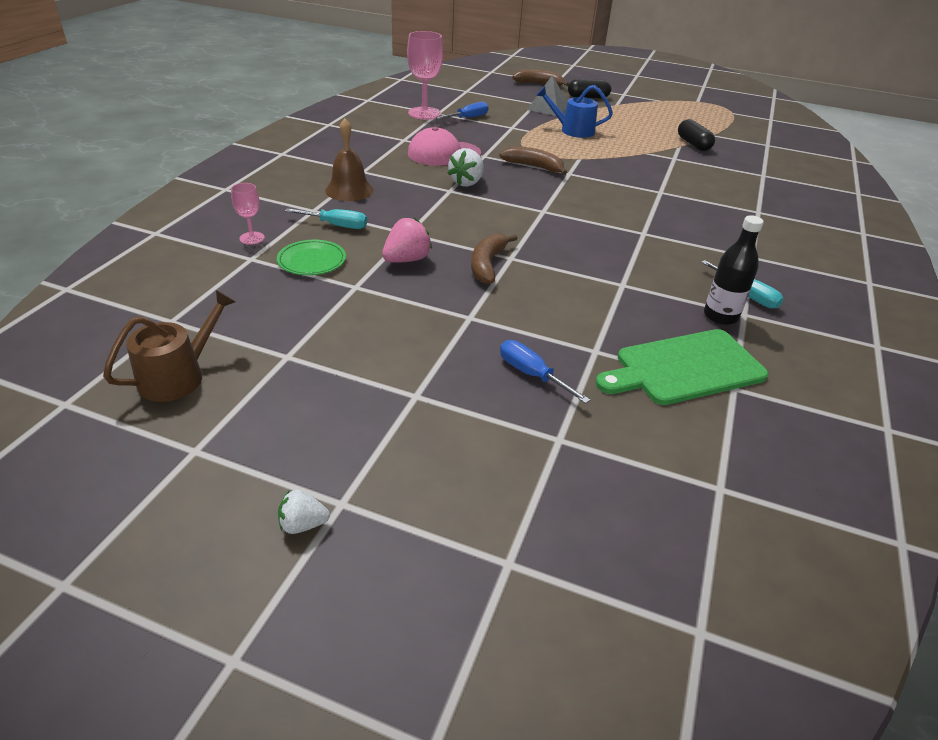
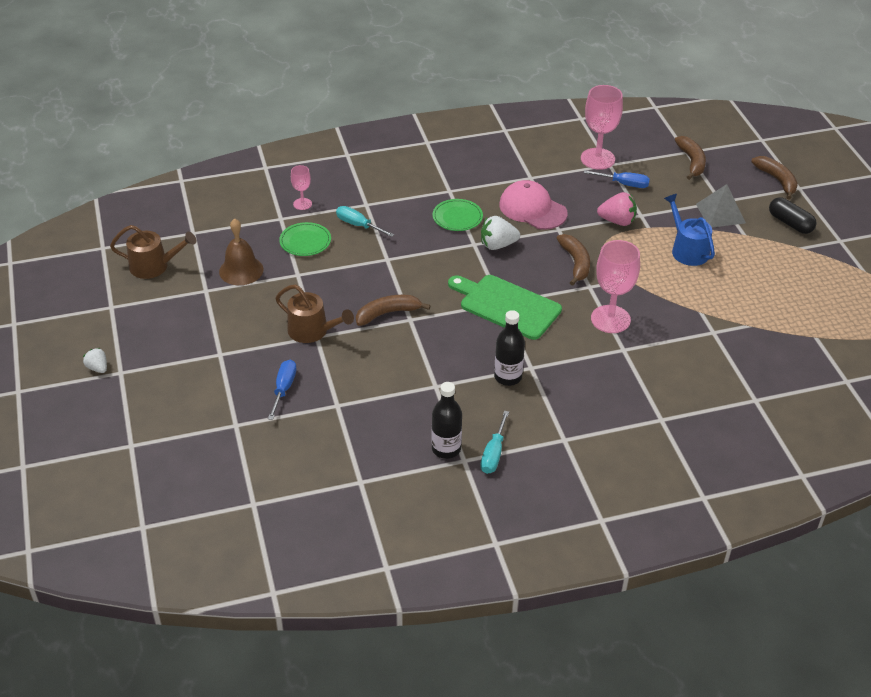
camera: 55 degrees right, 5 degrees up
(336, 225) = (358, 225): turquoise screwdriver -> turquoise screwdriver turned 150 degrees clockwise
(349, 190) = (412, 202): brown bell -> brown bell (241, 270)
(404, 182) = (457, 217): none -> green plate
(407, 260) = (352, 277): pink strawberry -> pink strawberry (617, 221)
(458, 316) = (312, 331): none -> brown watering can
(480, 93) = (691, 162): none -> brown banana
(619, 182) = (610, 319): none -> pink goblet
(646, 247) = (508, 377): none -> black bottle
(685, 368) = (359, 452): green cutting board -> green cutting board (506, 306)
(693, 144) = (768, 332): black capsule -> none

